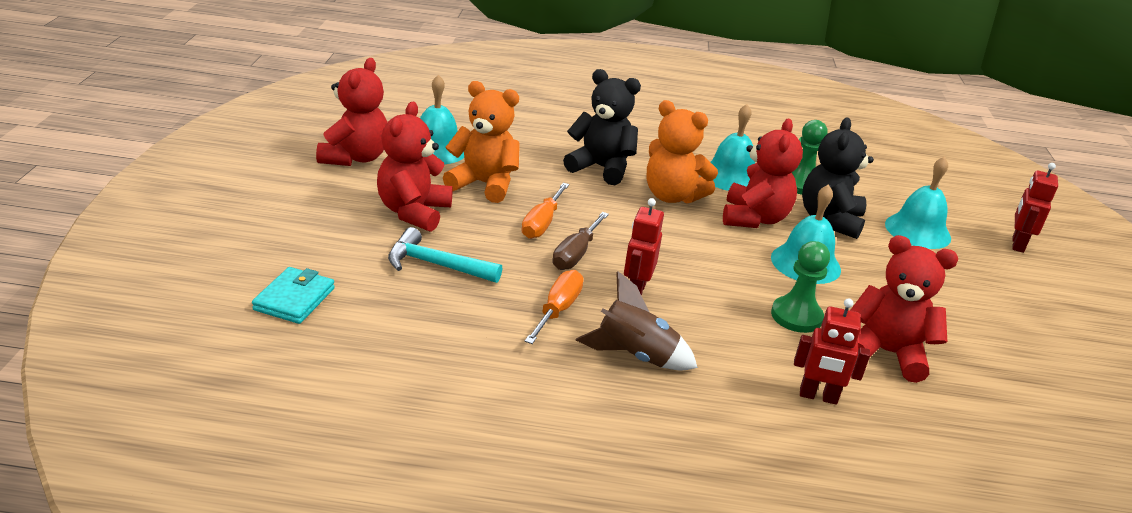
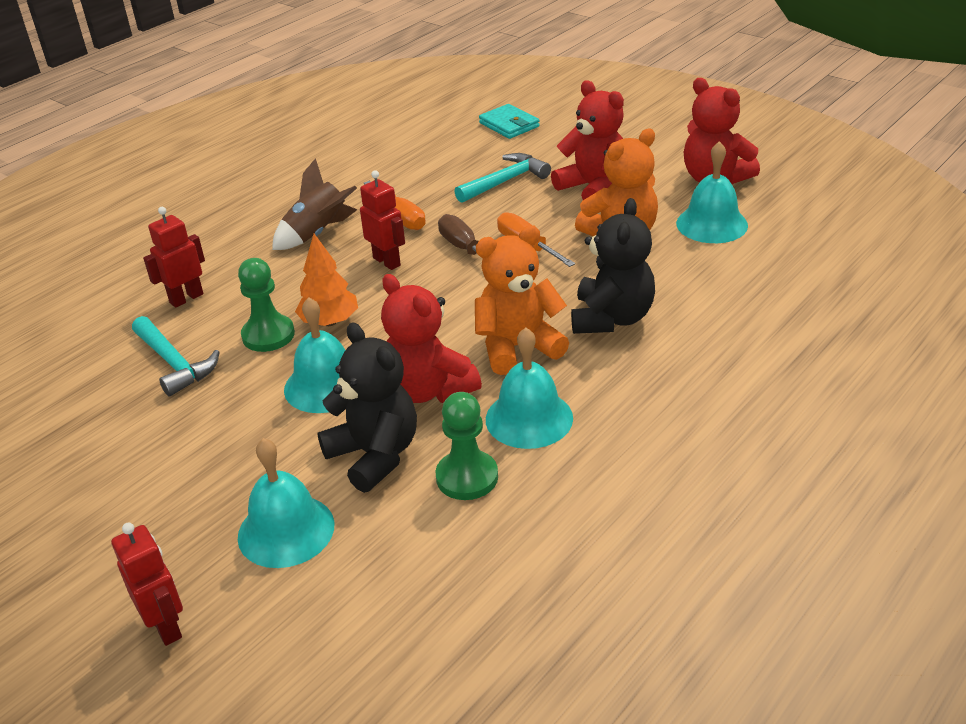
camera: 130 degrees right, 5 degrees up
(601, 168) = (611, 318): black teddy bear -> black teddy bear turned 45 degrees counterclockwise
(744, 290) = (329, 322): none -> orange tree
(886, 353) = (174, 363): red teddy bear -> turquoise hammer

